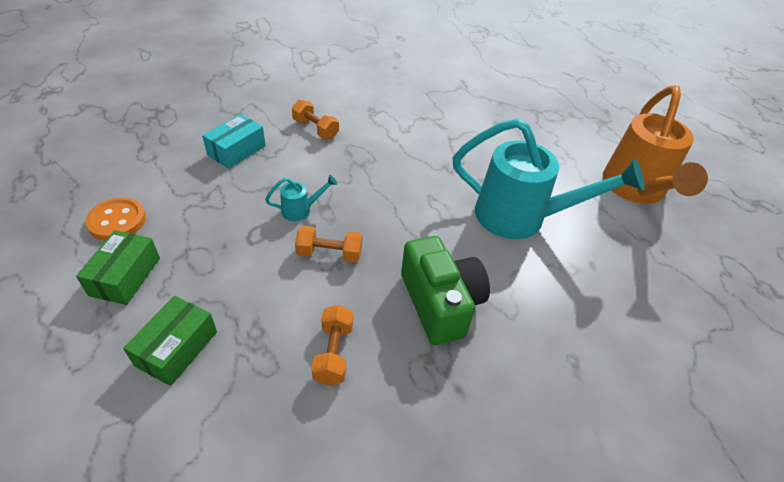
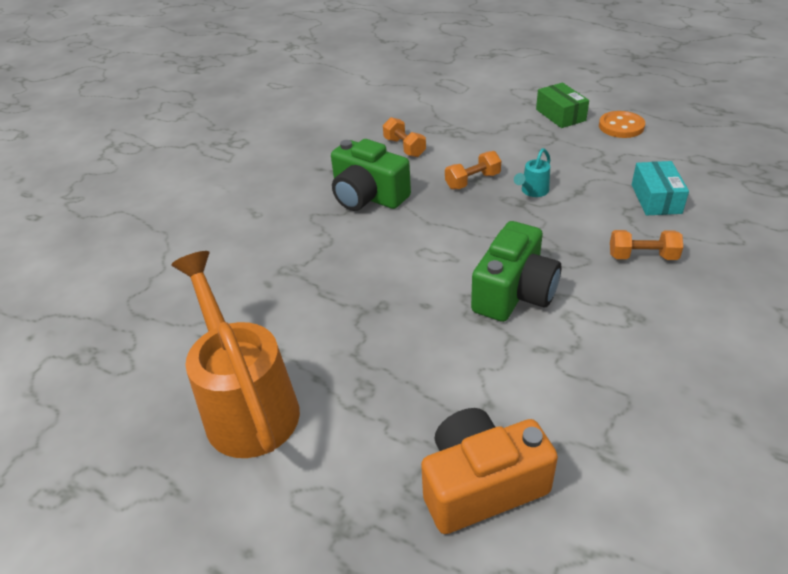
camera: 150 degrees right, 5 degrees down
(177, 348) = (482, 112): green box -> none
(419, 155) = (514, 293): none -> green camera
(522, 218) = (356, 289): turquoise watering can -> none
(528, 104) = (481, 485): none -> orange camera

